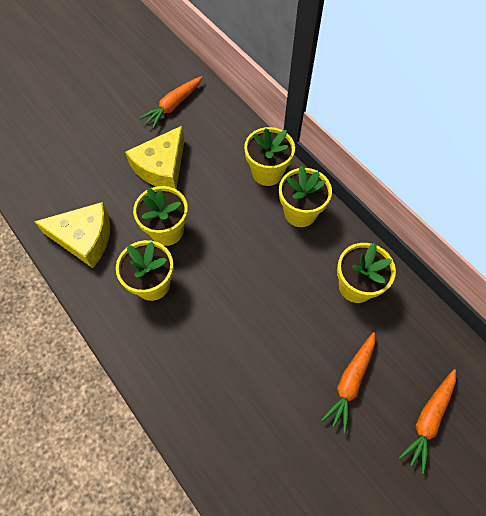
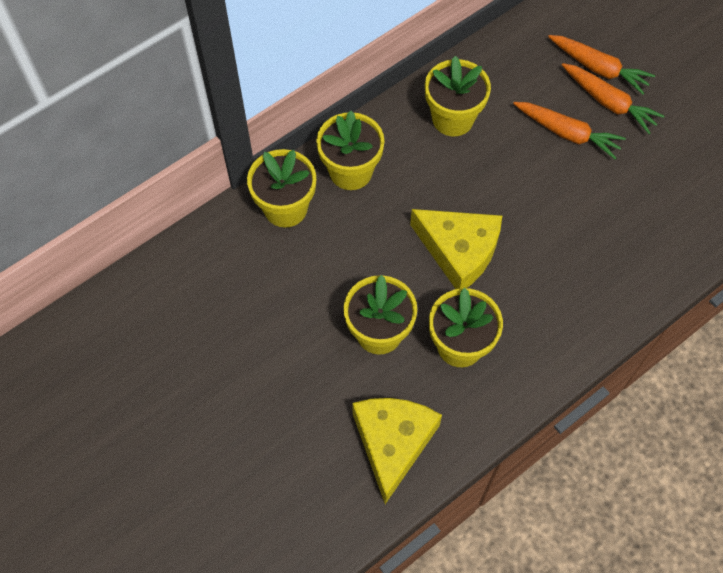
camera: 90 degrees left, 0 degrees up
(162, 167) = (270, 346): yellow cheese -> yellow cheese (459, 251)
(173, 106) = (152, 337): orange carrot -> orange carrot (608, 102)

